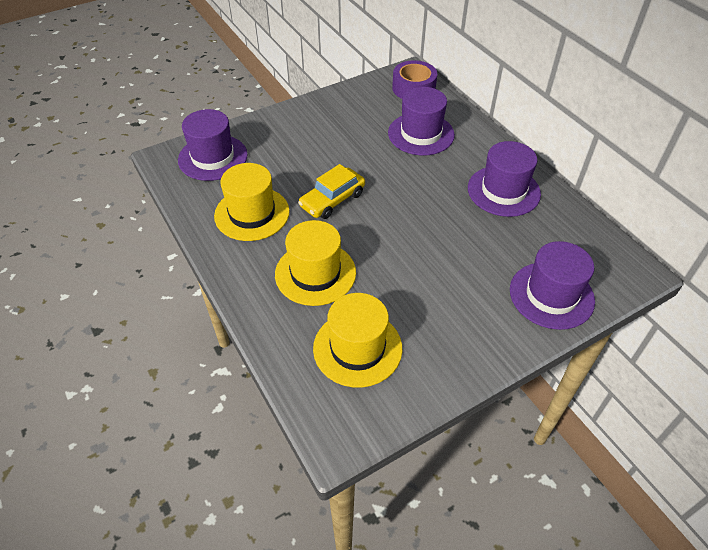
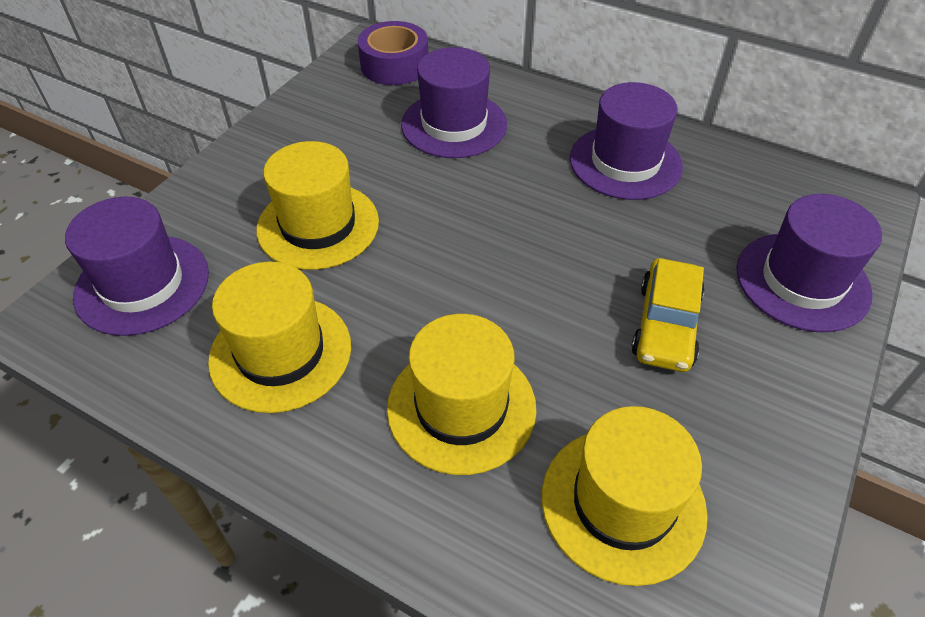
camera: 30 degrees left, 0 degrees up
(310, 161) = (318, 225): none -> yellow hat
(332, 200) = (398, 273): yellow car -> yellow car (665, 325)

